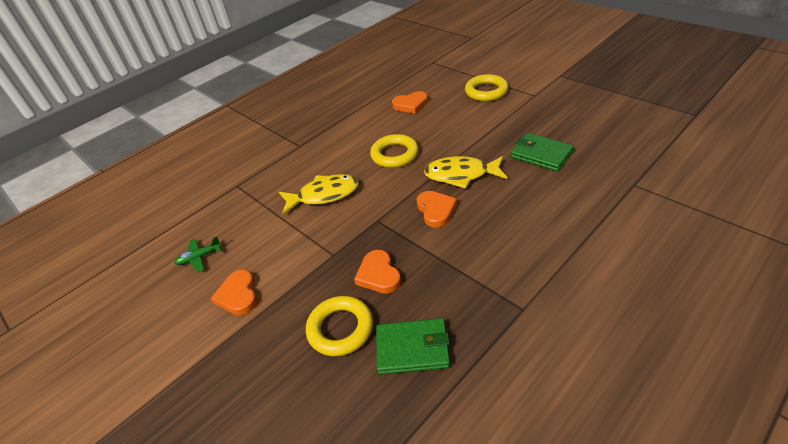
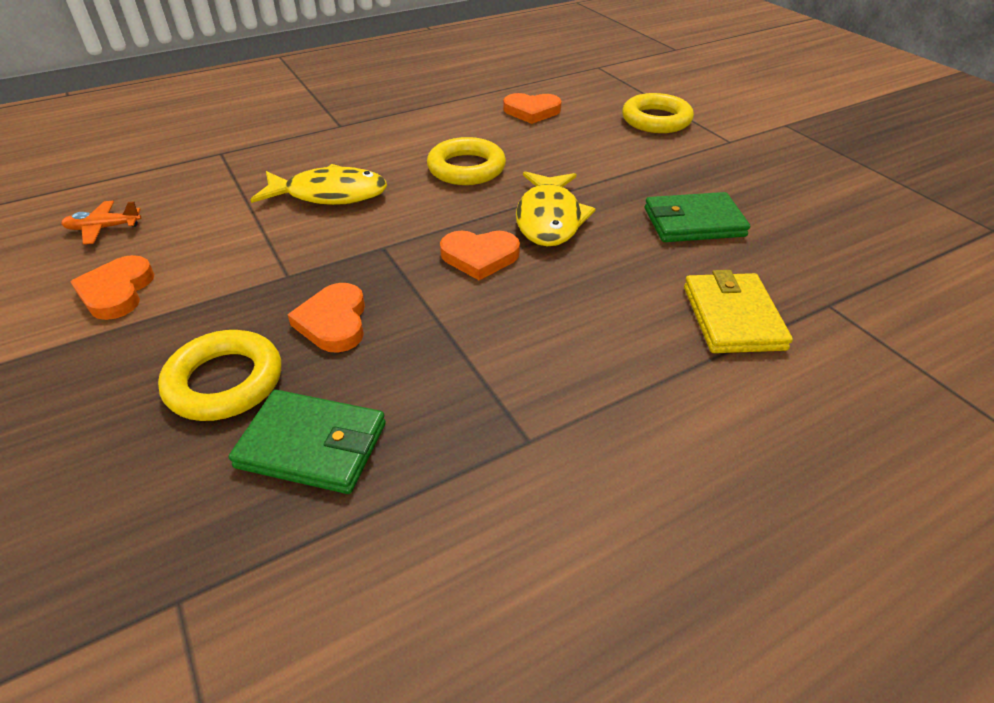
camera: 10 degrees right, 0 degrees up
(199, 257) = (104, 228): green plane -> orange plane
(436, 210) = (479, 257): orange heart -> orange heart turned 90 degrees clockwise
(461, 175) = (549, 219): yellow fish -> yellow fish turned 105 degrees counterclockwise
(541, 154) = (693, 222): green wallet -> green wallet turned 60 degrees counterclockwise
(589, 206) = (733, 317): none -> yellow wallet

